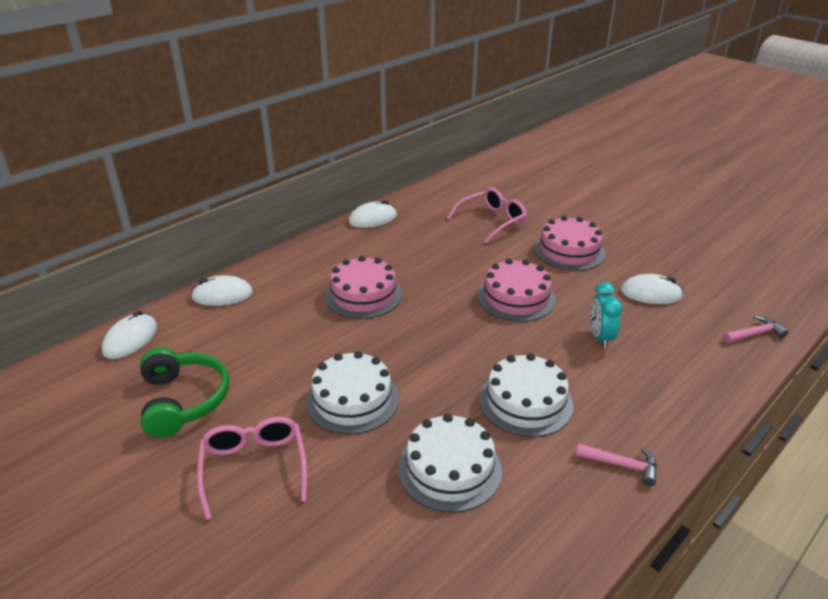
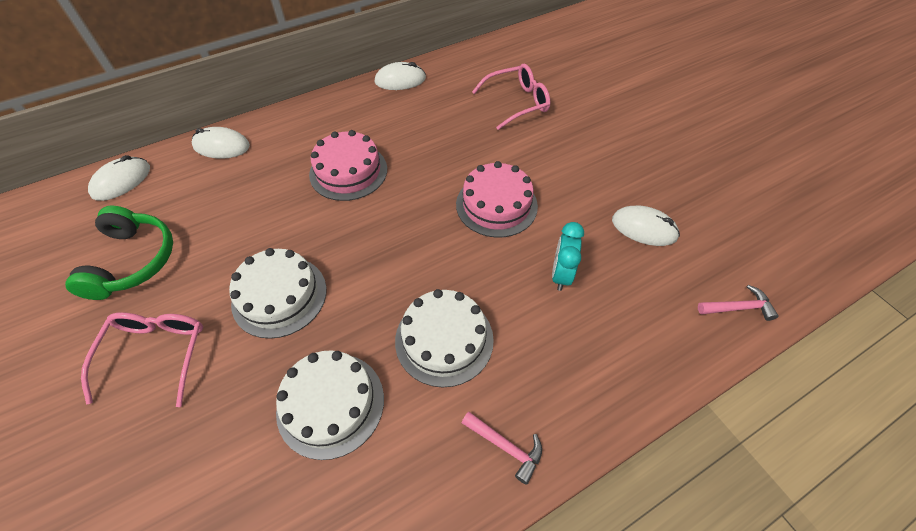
camera: 15 degrees right, 20 degrees up
(569, 251) = (580, 155): pink cake -> none

